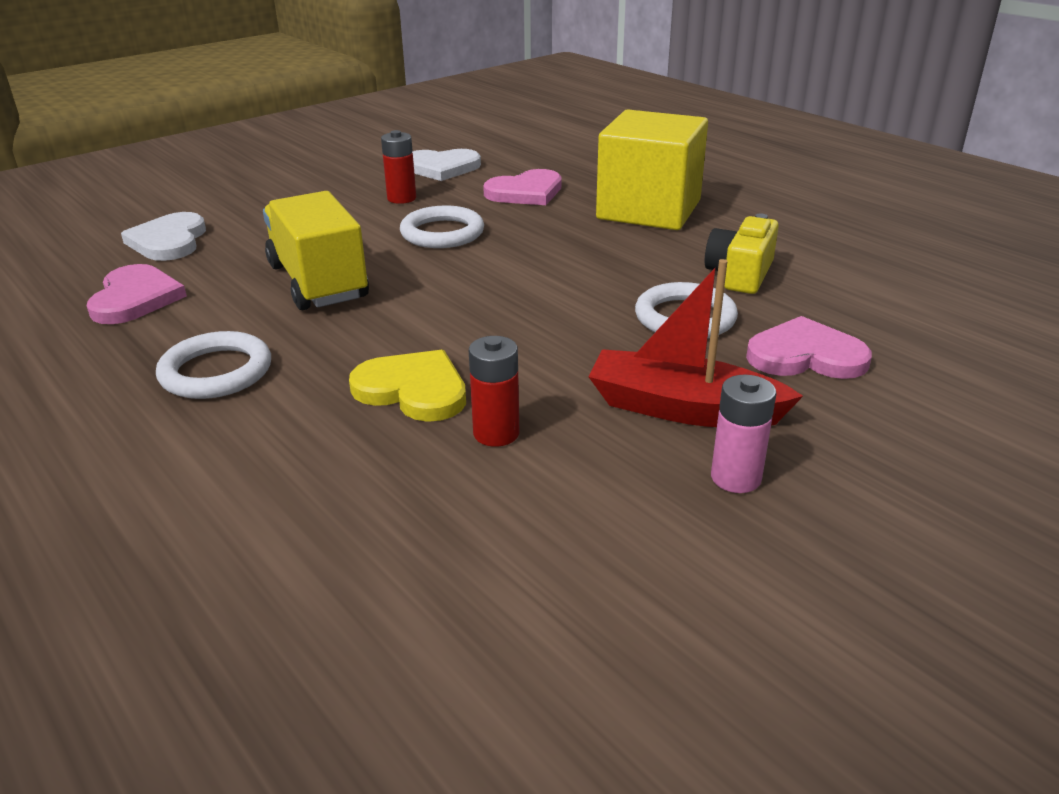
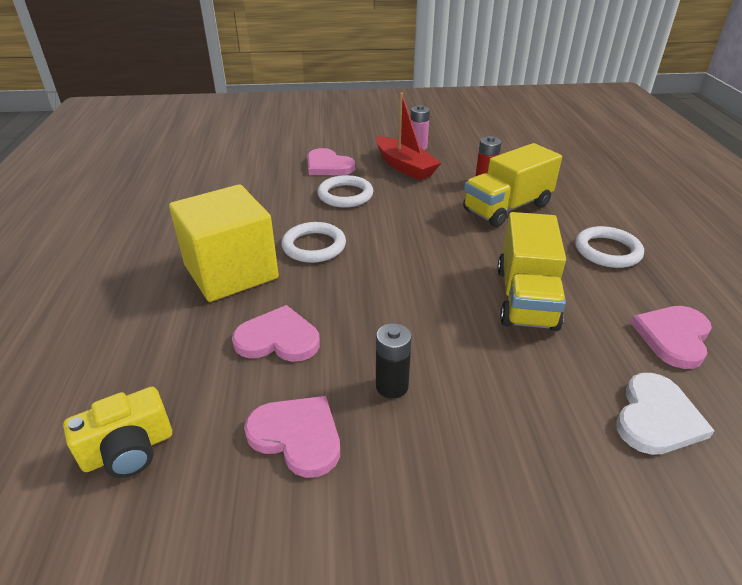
camera: 145 degrees left, 5 degrees up
(401, 198) = (392, 386): red battery -> black battery
(413, 390) = (507, 208): yellow heart -> yellow truck
(442, 168) = (297, 436): white heart -> pink heart
(442, 233) = (400, 313): white ring -> white ring (314, 246)
(740, 274) = (279, 205): yellow camera -> yellow camera (129, 450)

